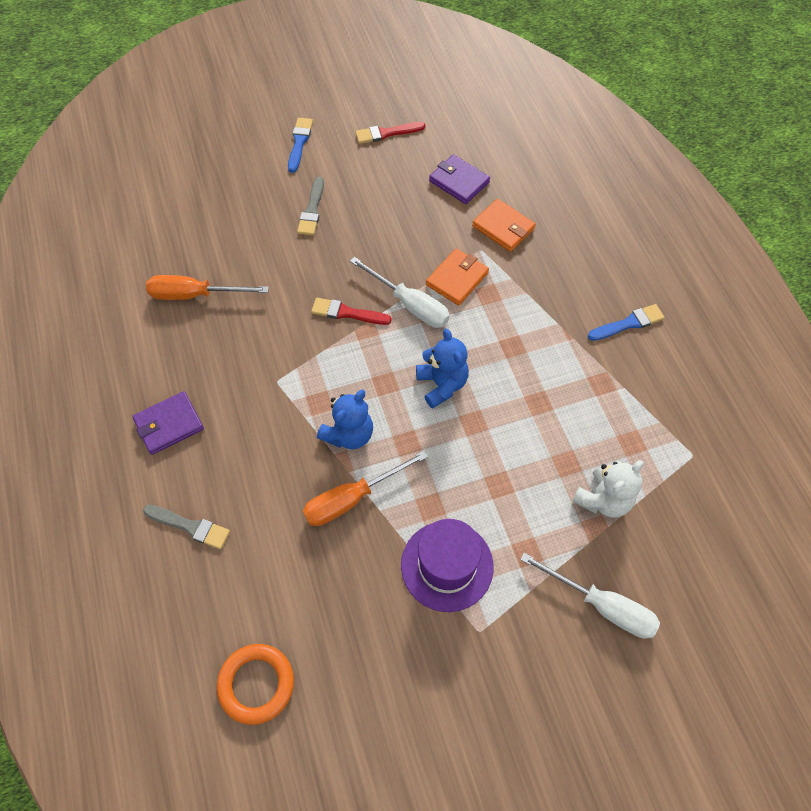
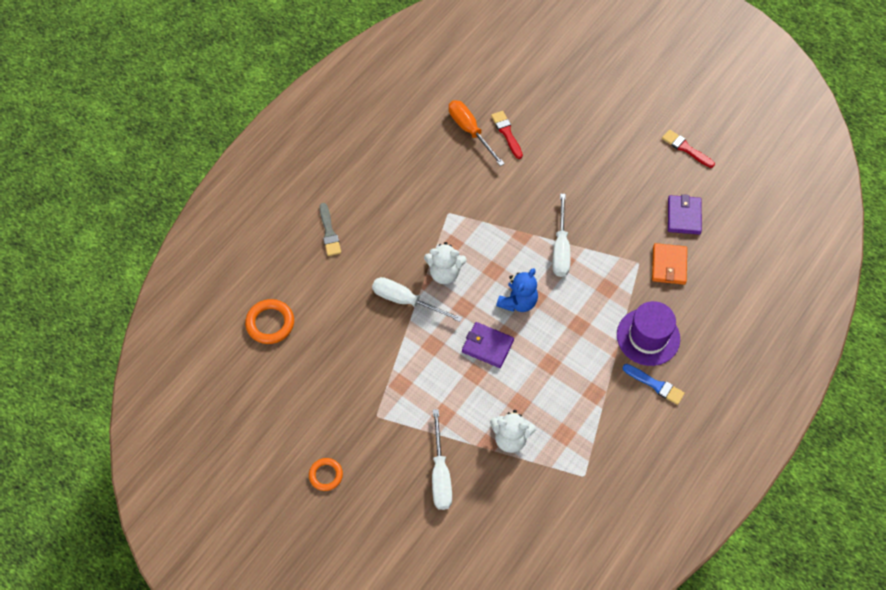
camera: 55 degrees right, 0 degrees up
(169, 424) = (379, 179): purple wallet -> purple wallet (487, 346)
(299, 143) = (631, 105): blue brush -> none
(312, 210) = (585, 148): grey brush -> none
(347, 313) = (525, 218): red brush -> red brush (507, 133)
(349, 434) = (444, 273): blue teddy bear -> white teddy bear
(352, 498) = (406, 301): orange screwdriver -> white screwdriver
(447, 565) = (403, 376): purple hat -> purple hat (648, 337)
(457, 279) = (603, 263): orange wallet -> none
(520, 750) = (326, 475): none -> orange ring

